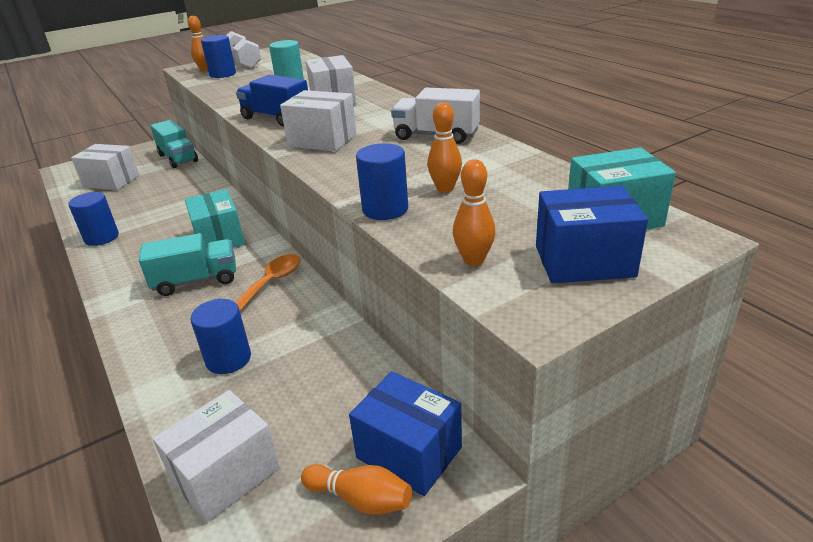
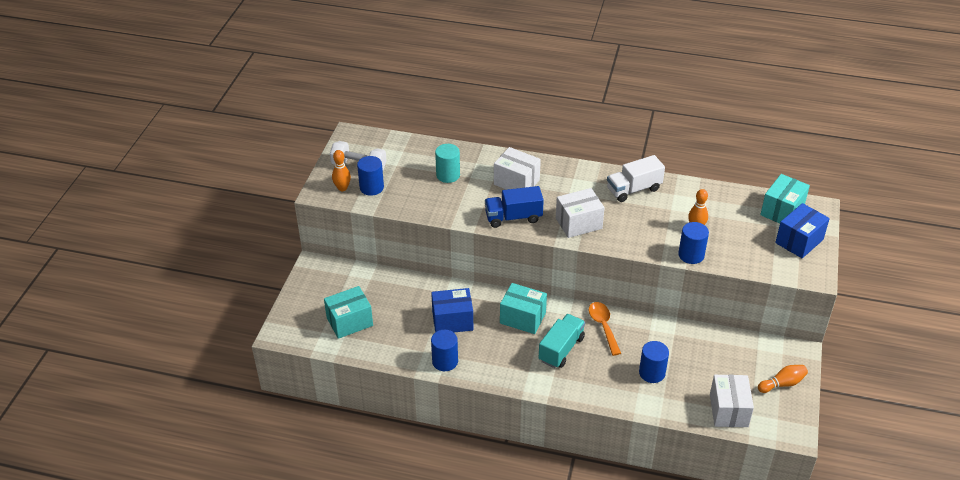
camera: 45 degrees left, 10 degrees up
(111, 181) = (349, 322): white box -> turquoise box
(178, 158) = (358, 275): turquoise truck -> none
(409, 452) = (775, 358): blue box -> blue box (452, 321)
(473, 260) = (764, 262): orange bowling pin -> none

